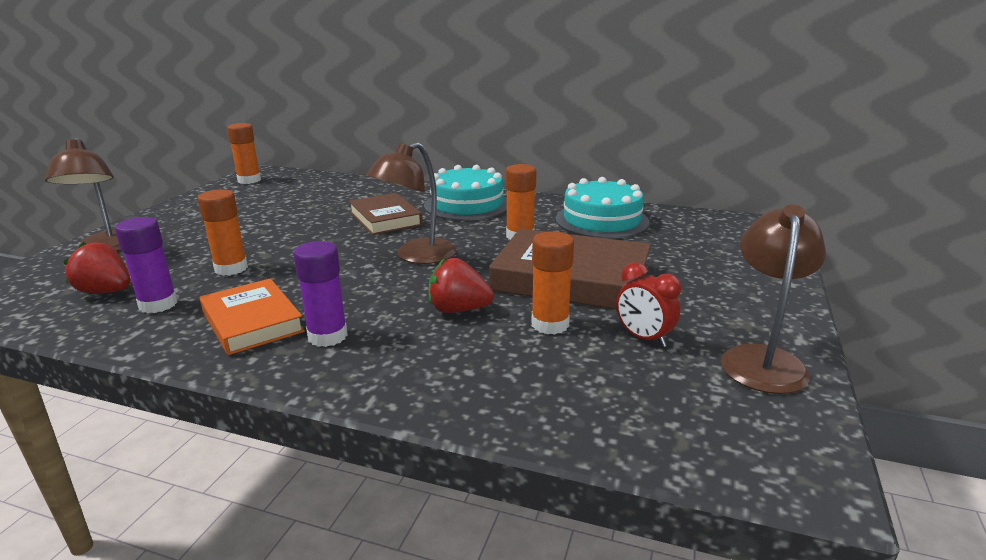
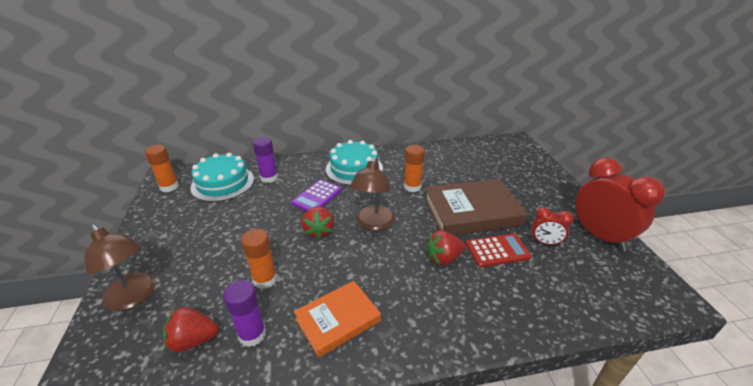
camera: 30 degrees left, 10 degrees up
(252, 322) = (338, 320): orange book -> orange book turned 60 degrees counterclockwise
(327, 336) = (397, 311): purple glue stick -> purple glue stick (269, 178)
(343, 247) = (319, 231): none -> red strawberry
(385, 219) = (317, 196): brown book -> purple calculator
(550, 324) = (497, 251): orange glue stick -> red calculator
(602, 220) = (440, 160): turquoise cake -> turquoise cake (223, 183)
(763, 359) = (599, 236): brown lamp -> red clock

